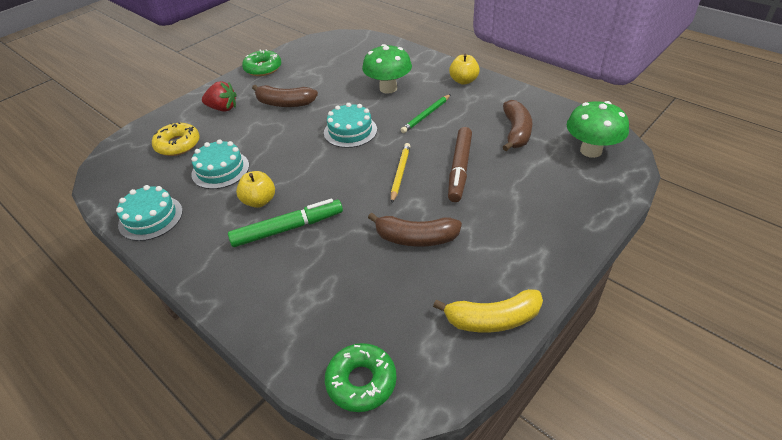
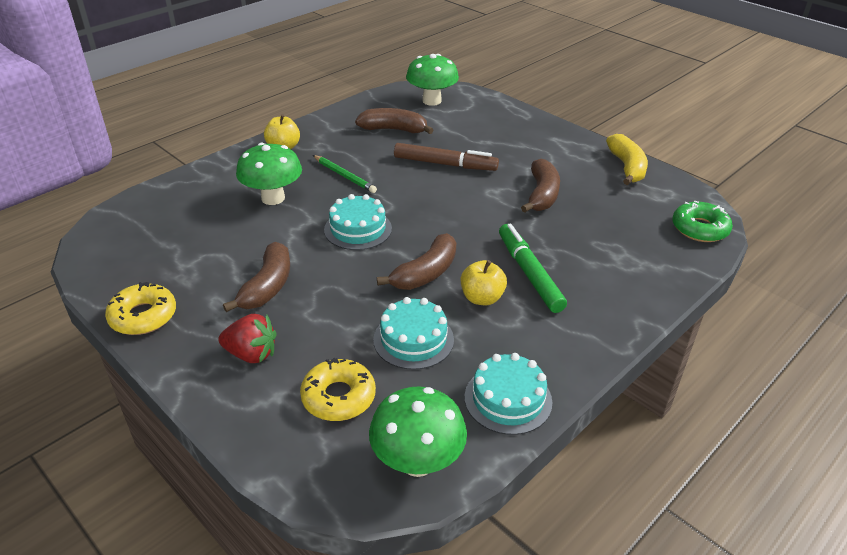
camera: 90 degrees left, 5 degrees down
(116, 180) = (417, 462): none -> green mushroom
(223, 108) = (251, 354): red strawberry -> red strawberry turned 90 degrees clockwise
(263, 68) = (143, 316): green donut -> yellow donut
(293, 170) = (426, 273): none -> brown banana
(400, 173) = (446, 198): yellow pencil -> none

